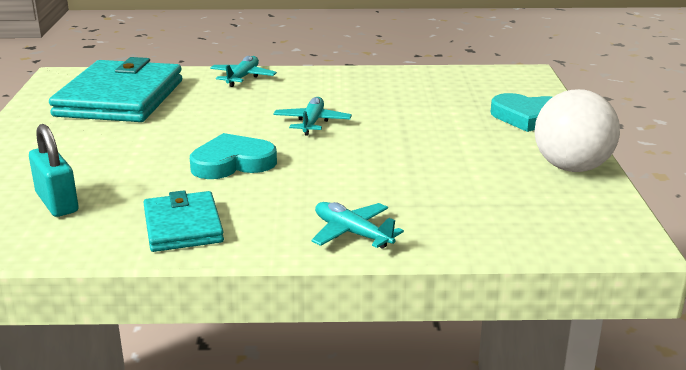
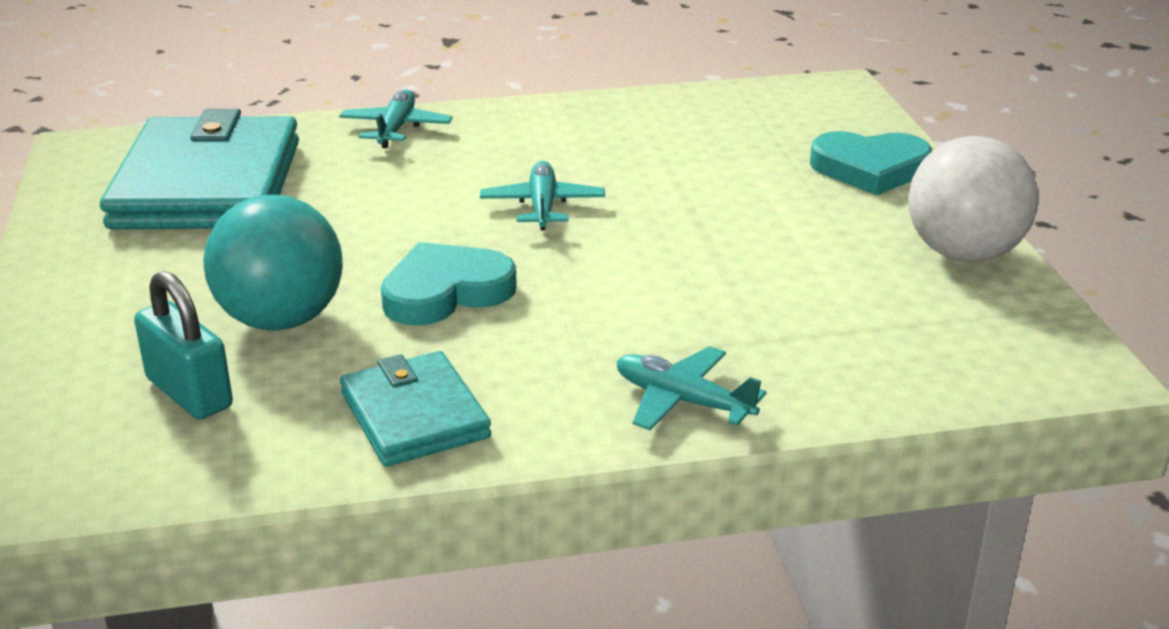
camera: 10 degrees left, 5 degrees up
(129, 169) = (281, 319): none -> turquoise ball

